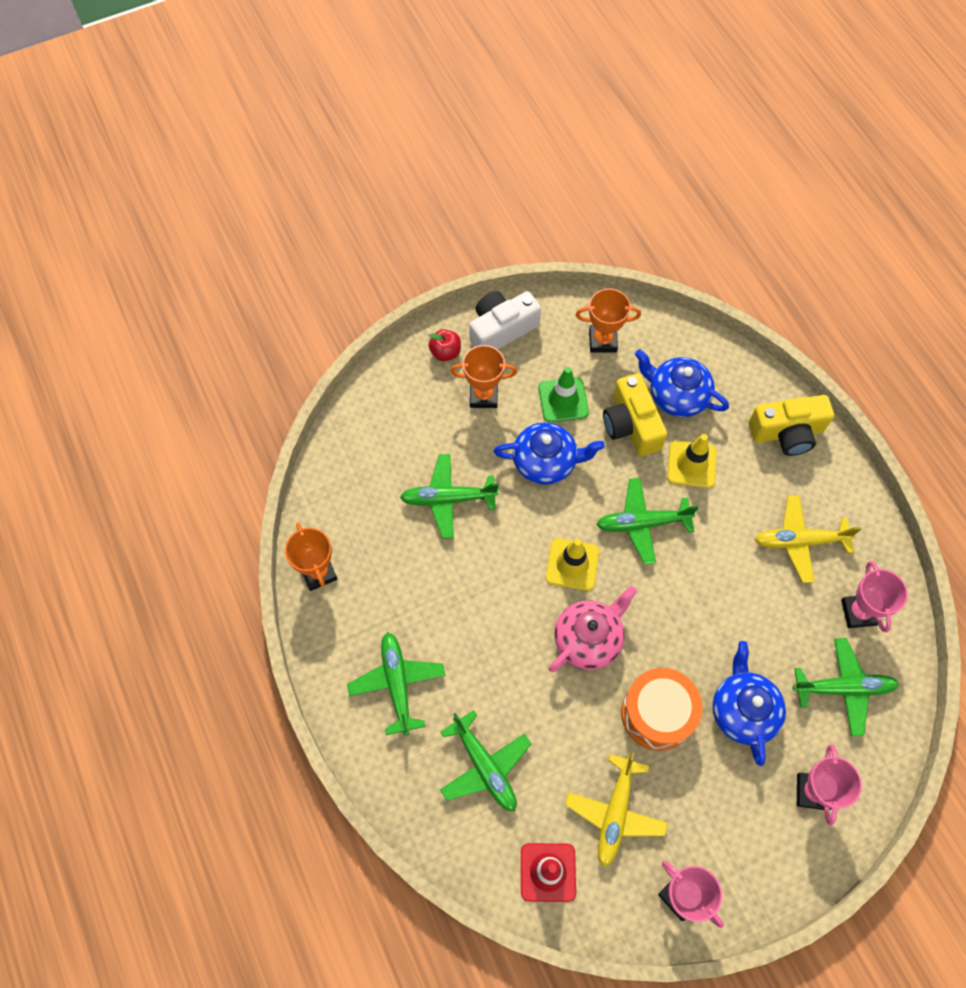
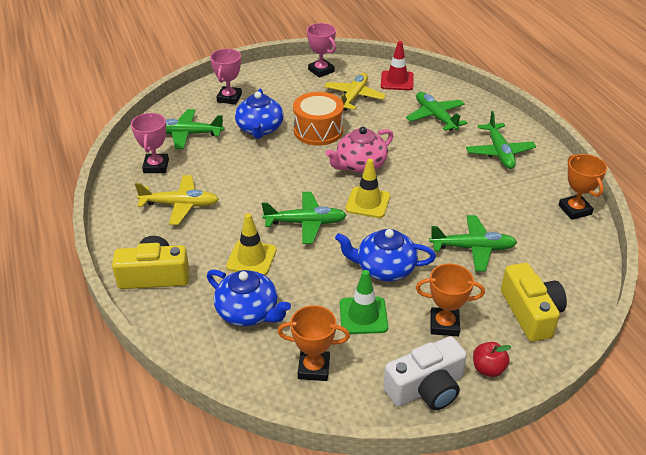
camera: 175 degrees left, 25 degrees down
(631, 425) = (299, 291): yellow camera -> yellow camera (531, 313)

